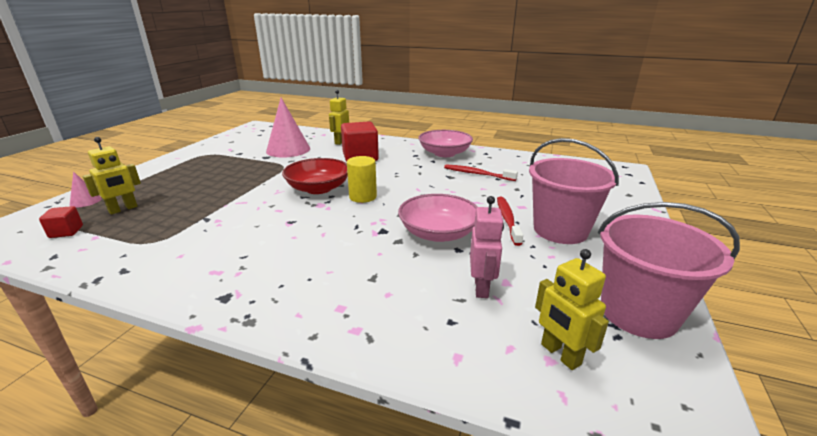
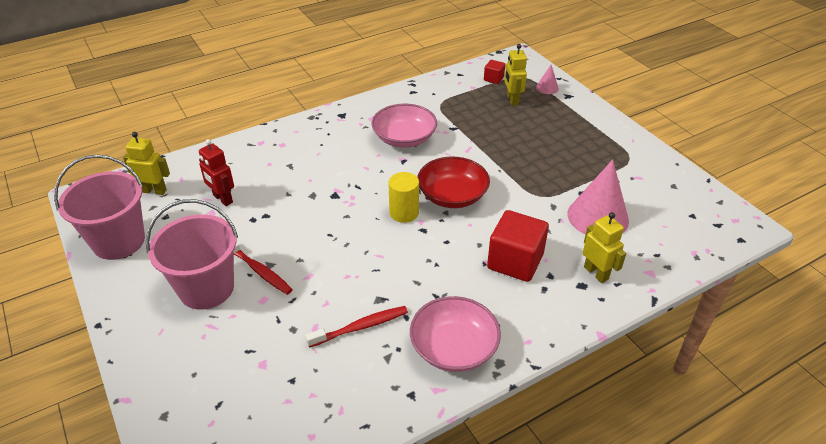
camera: 130 degrees right, 15 degrees up
(438, 233) = (295, 219): pink bowl -> pink bowl (404, 138)
(481, 287) = (222, 199): pink robot -> red robot

